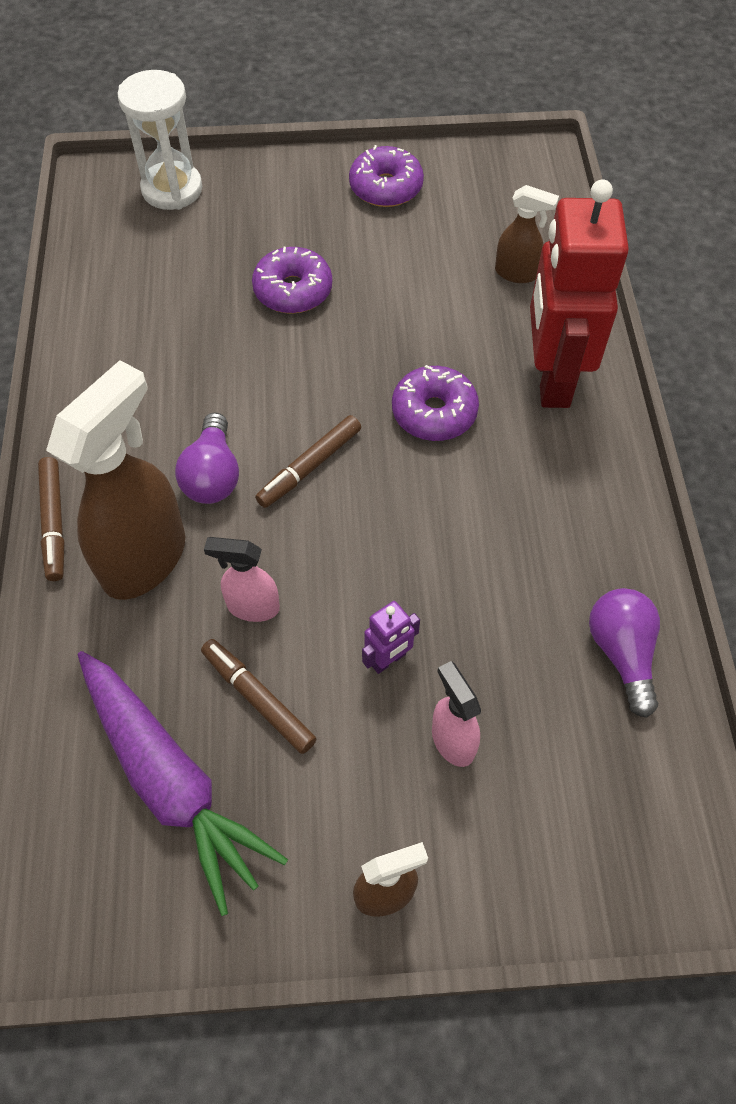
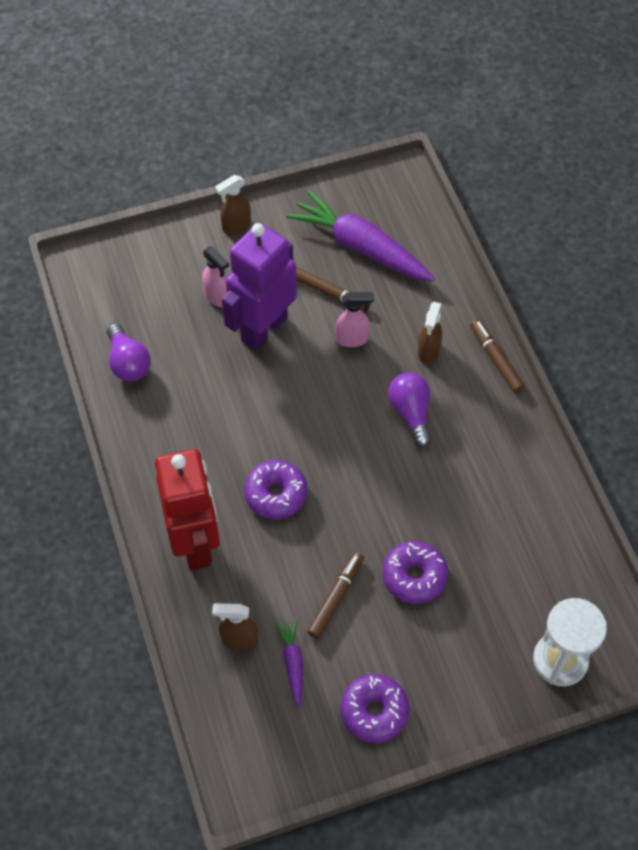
camera: 165 degrees right, 0 degrees up
(145, 558) = (428, 351): brown spray bottle -> brown spray bottle, size x0.50
(310, 467) = (349, 433): brown marker -> brown marker (336, 597)
(388, 659) = (263, 329): purple robot -> purple robot, size x2.43
(460, 241) = (293, 663): none -> purple carrot

